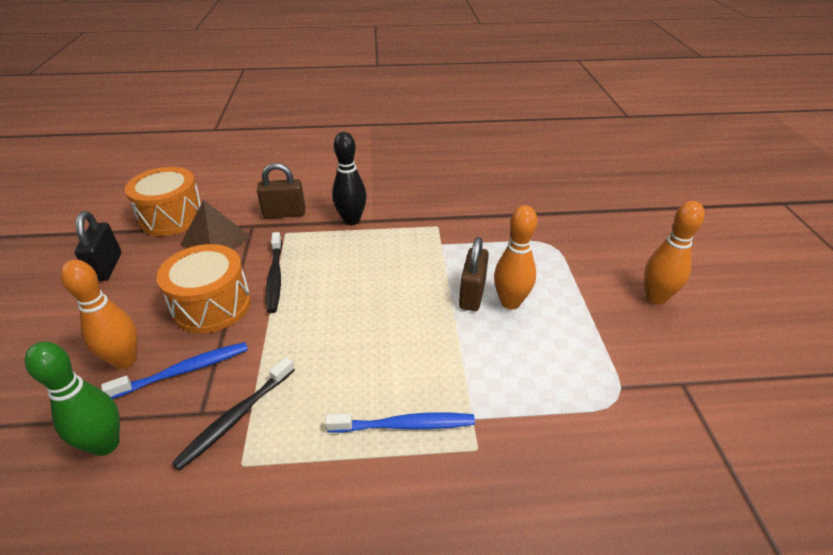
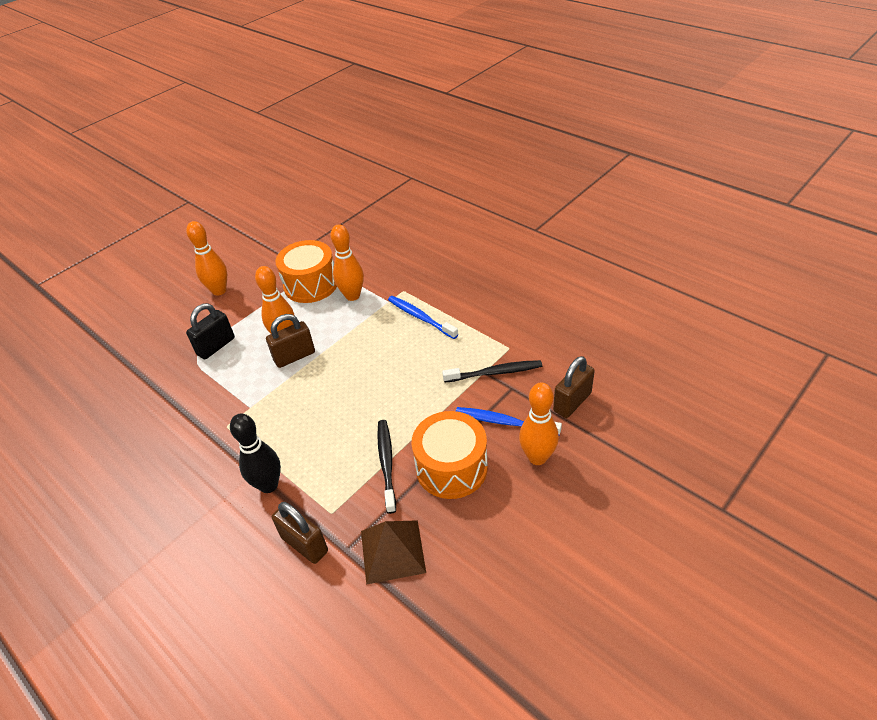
camera: 130 degrees left, 5 degrees up
(106, 444) = (572, 402): green bowling pin -> brown padlock
(107, 267) = (507, 589): black padlock -> black padlock (216, 346)
(172, 217) = (403, 635): orange drum -> orange drum (311, 284)
(275, 276) = (386, 464): black toothbrush -> black toothbrush turned 45 degrees counterclockwise
(524, 393) = (352, 296): none -> orange bowling pin

